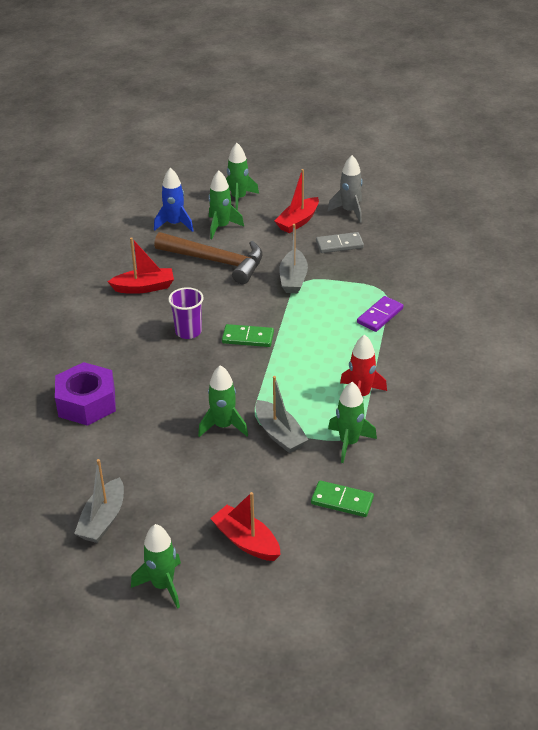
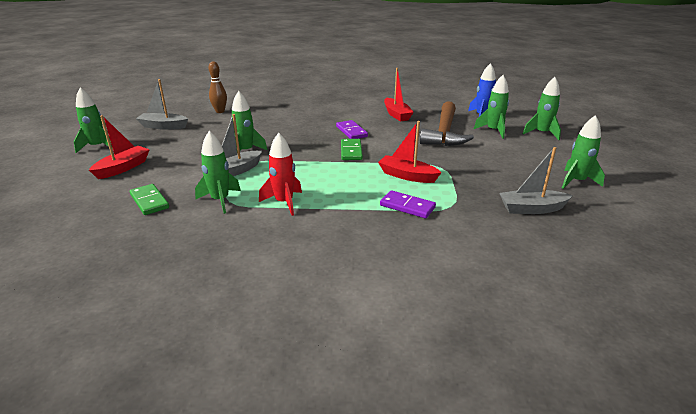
camera: 80 degrees right, 10 degrees down
(59, 458) = (220, 111): none -> brown bowling pin
(87, 402) = (270, 112): purple nut -> none
(188, 331) = (351, 131): purple cup -> purple domino
(293, 279) = (441, 162): grey boat -> grey boat (531, 209)
(298, 221) = (532, 159): red boat -> red boat (407, 176)
(339, 245) = (512, 180): grey domino -> none
(342, 501) = (149, 201): green domino -> green domino turned 45 degrees counterclockwise
(349, 211) = (576, 181): grey rocket -> green rocket

